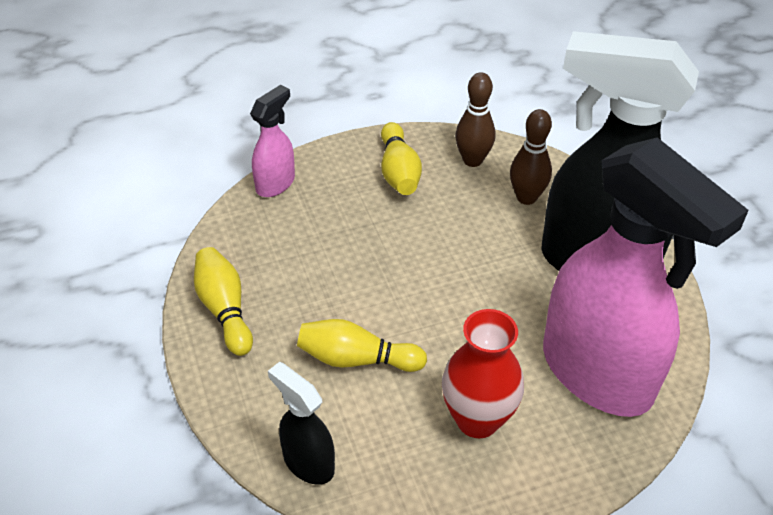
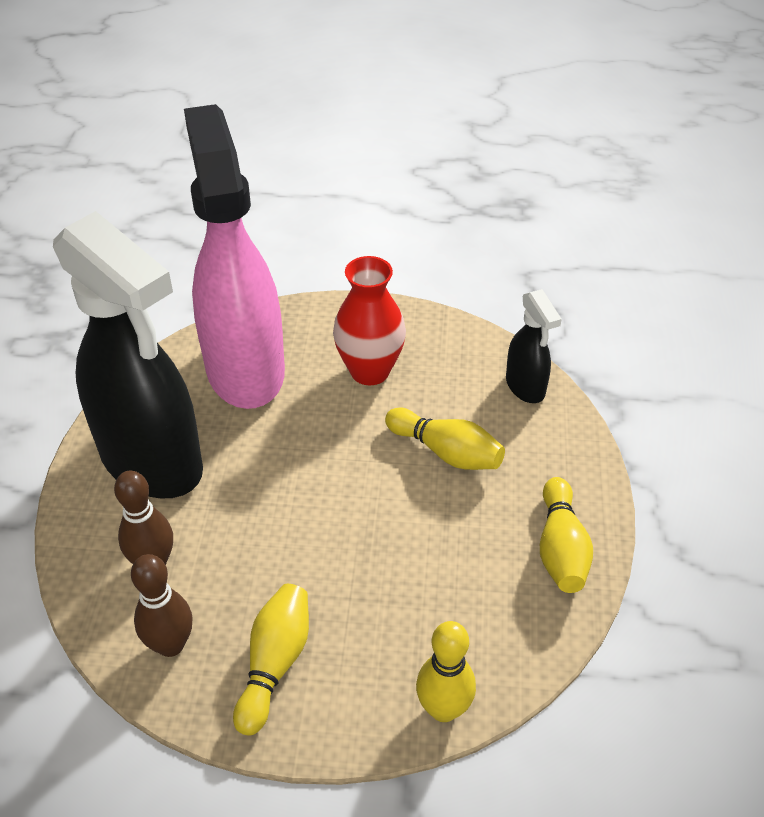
camera: 155 degrees left, 0 degrees up
(276, 183) = (443, 709): pink spray bottle -> yellow bowling pin

